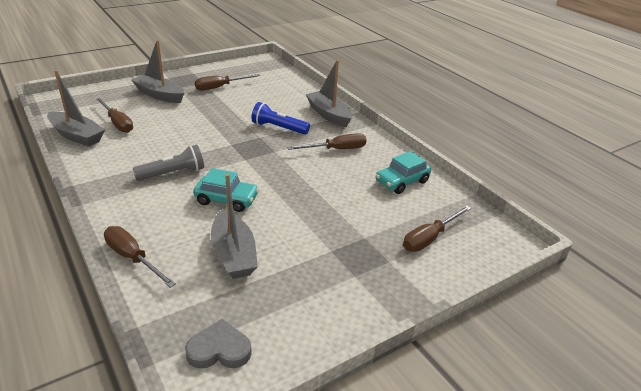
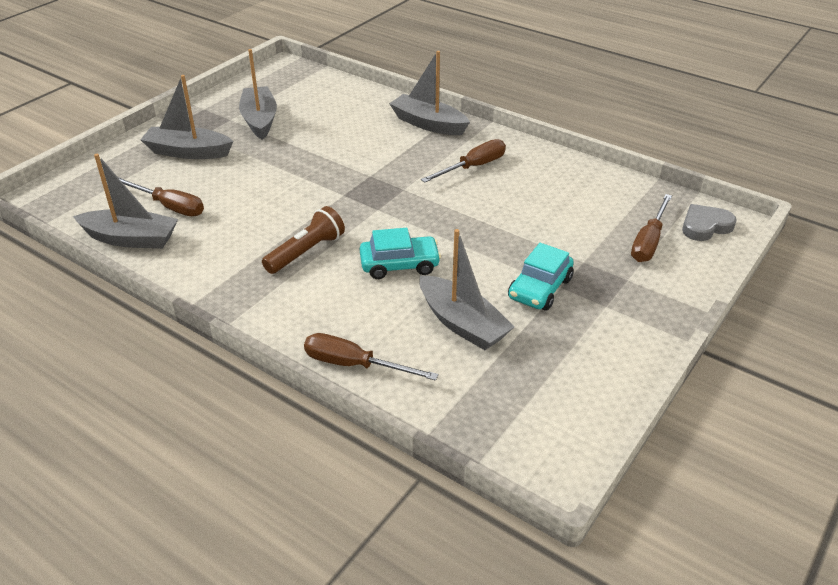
camera: 20 degrees left, 5 degrees up
(173, 173) = (306, 252): grey flashlight -> brown flashlight
(219, 350) = (534, 425): grey heart -> grey heart (705, 226)
(220, 87) = (259, 120): brown screwdriver -> grey boat
(278, 128) = (382, 157): blue flashlight -> none
(401, 181) = (574, 186): turquoise car -> turquoise car (540, 288)

